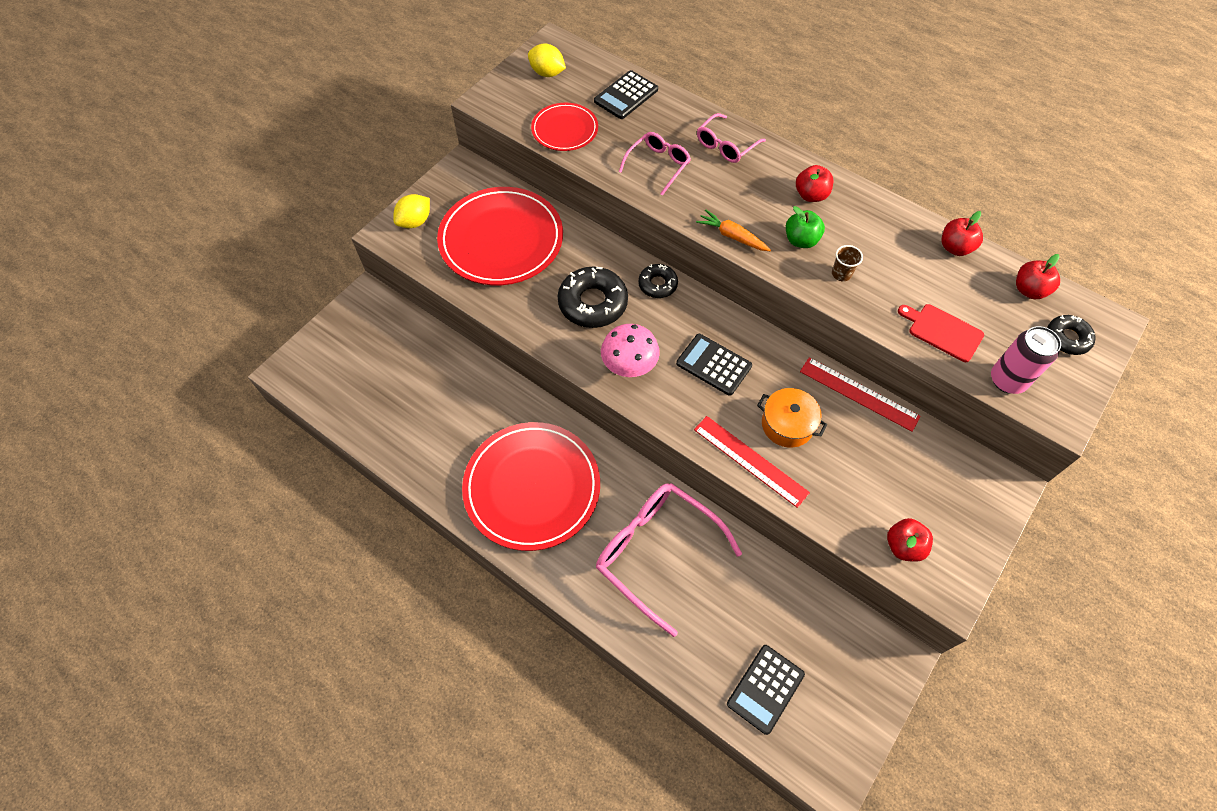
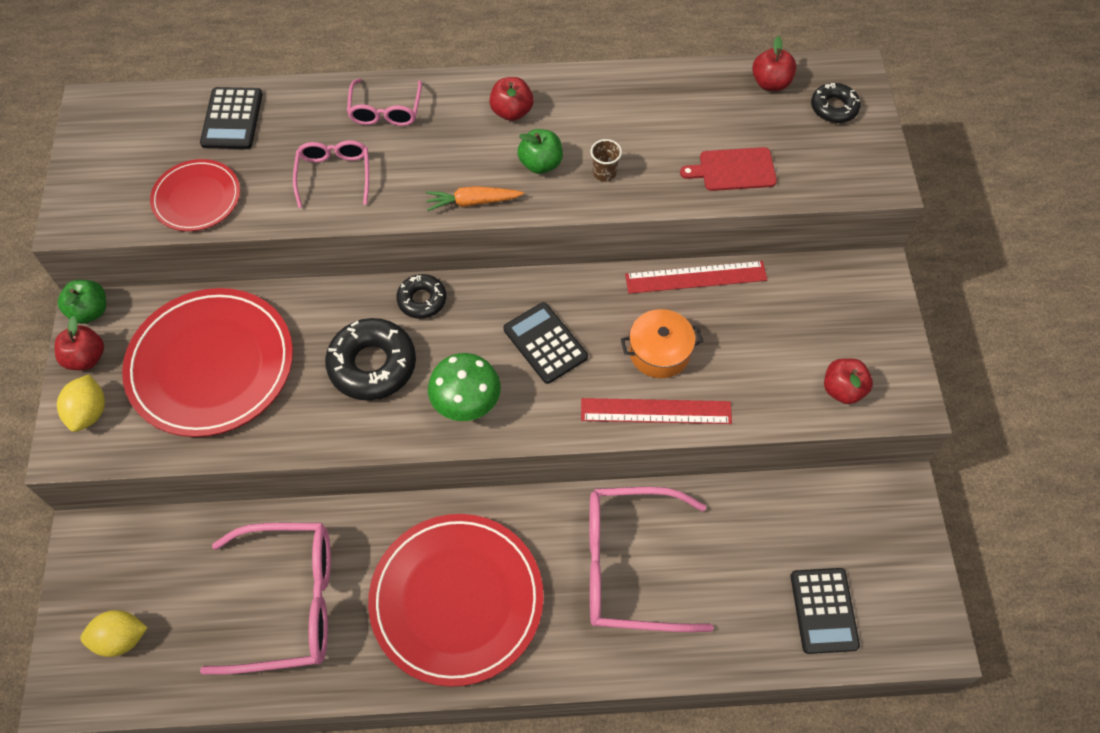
camera: 40 degrees left, 0 degrees up
(438, 413) = (288, 603): none -> pink glasses
(463, 166) = (90, 311): none -> green apple
(547, 73) = (118, 146): yellow lemon -> yellow lemon (121, 639)
(629, 367) = (466, 404): pink mushroom -> green mushroom
(714, 365) = (545, 343): black calculator -> black calculator turned 60 degrees clockwise
(955, 248) = (680, 82): red apple -> red apple (86, 358)
(1007, 380) = (819, 179): pink can -> none

